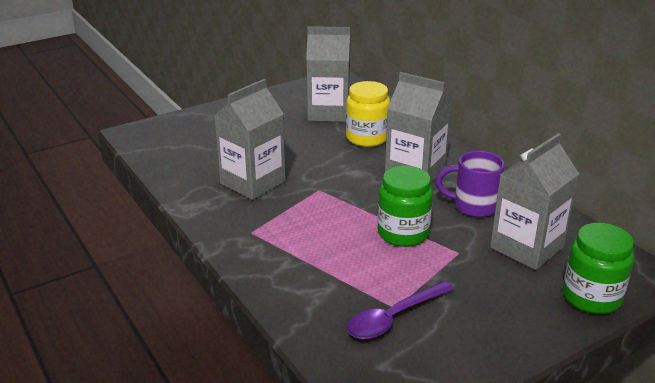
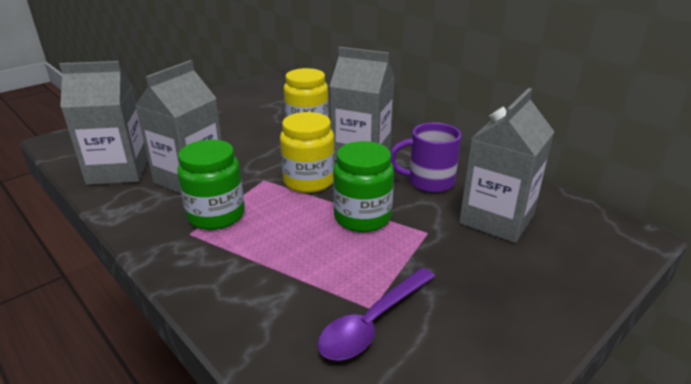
camera: 10 degrees left, 0 degrees up
(328, 112) = (266, 107): grey carton -> grey carton (118, 171)
(360, 195) = (309, 181): none -> yellow jar
(591, 297) = (585, 268): green jar -> green jar (216, 215)

